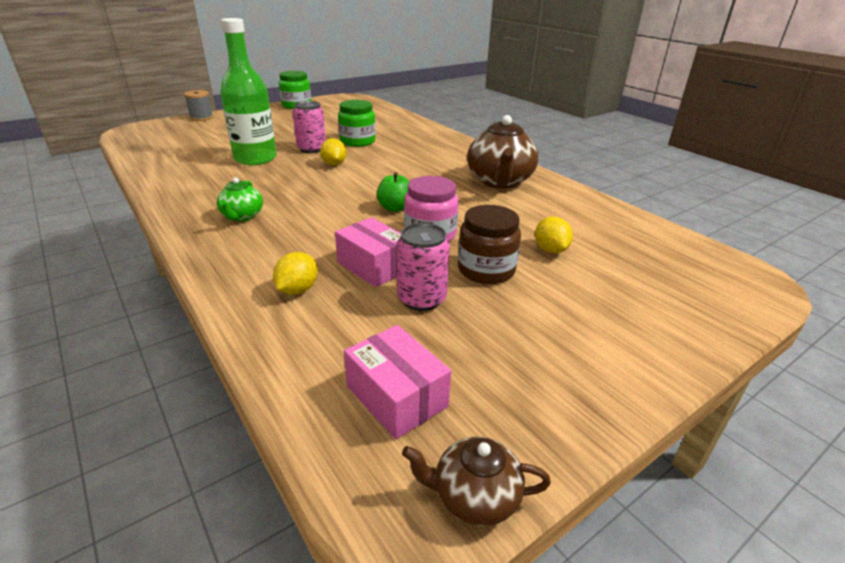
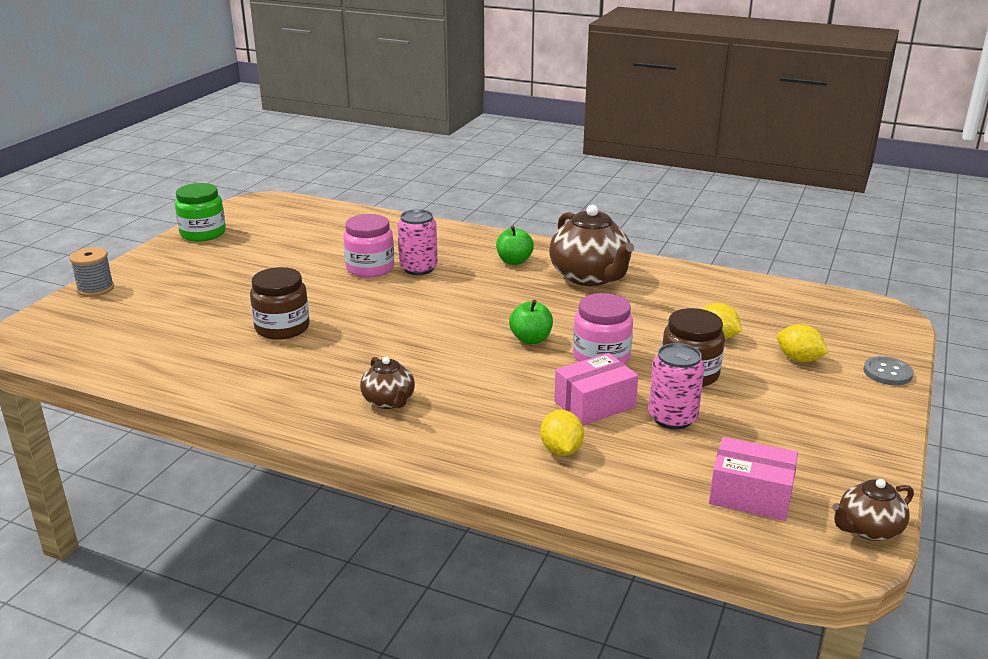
camera: 30 degrees left, 5 degrees down
(242, 216) = (389, 401): green teapot -> brown teapot
(255, 159) = (282, 328): green bottle -> brown jar
(311, 149) = (330, 294): pink can -> pink can (418, 268)
(334, 164) = (389, 307): yellow lemon -> yellow lemon (799, 359)
(357, 141) = (370, 268): green jar -> pink jar
(374, 266) = (594, 404): pink box -> pink box turned 45 degrees counterclockwise
(457, 159) = (514, 261): none -> green apple
(698, 337) = (887, 372): none -> grey button

